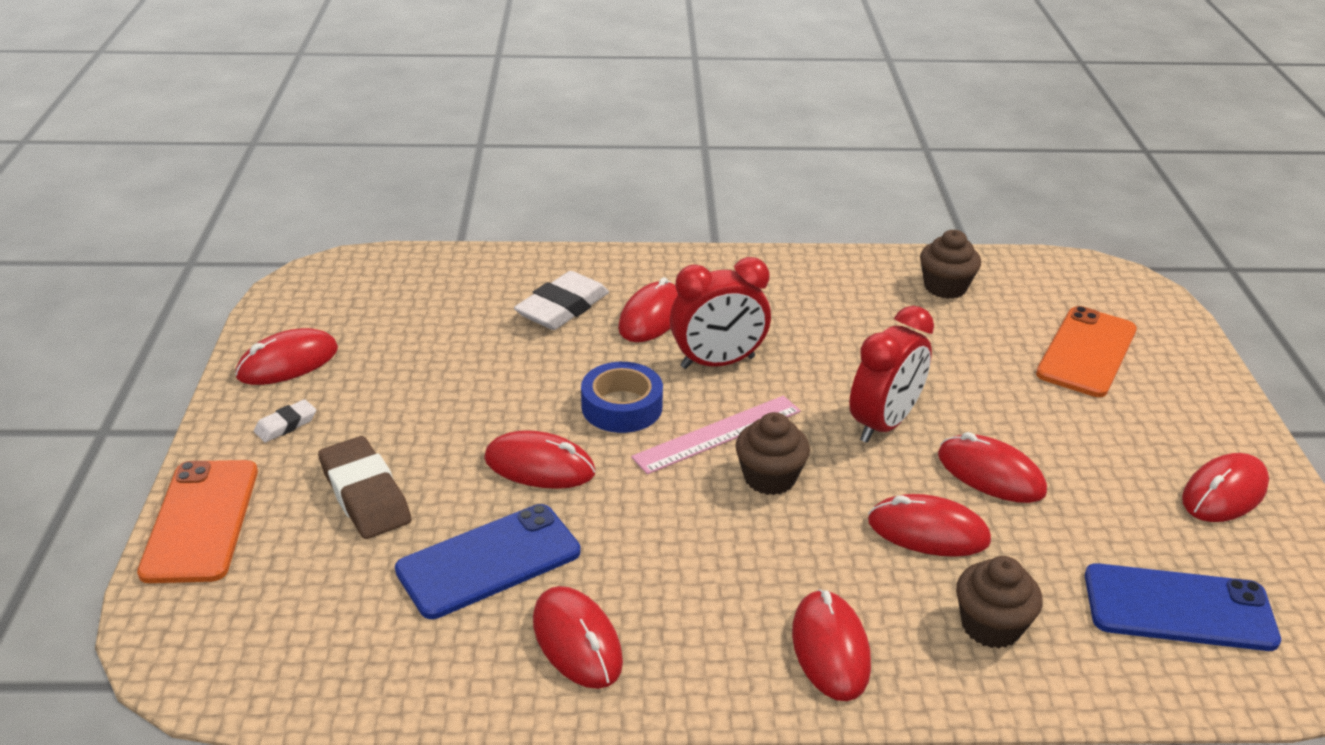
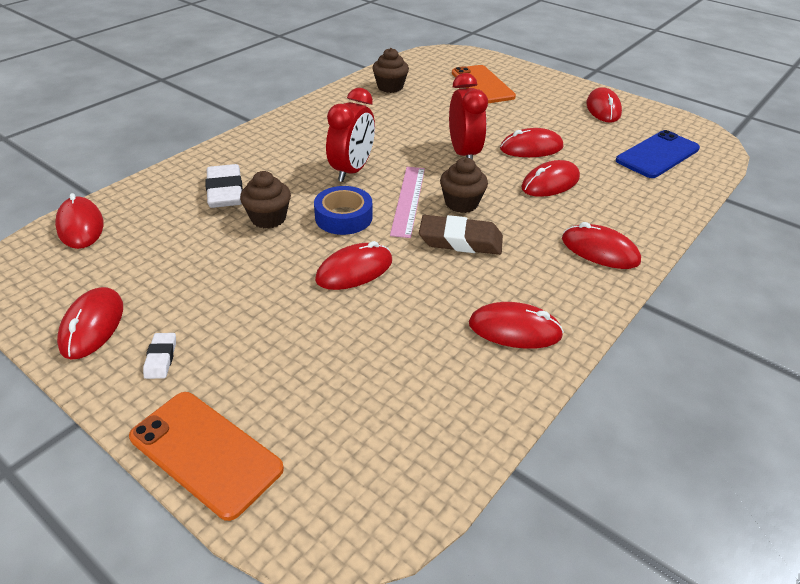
camera: 50 degrees left, 5 degrees up
(365, 494) = (286, 354): brown eraser -> brown eraser (460, 241)
(489, 561) = (413, 331): blue phone -> none
(651, 317) = (282, 169): red mouse -> red mouse (80, 226)
(990, 626) = (626, 201): brown cupcake -> brown cupcake (268, 218)

